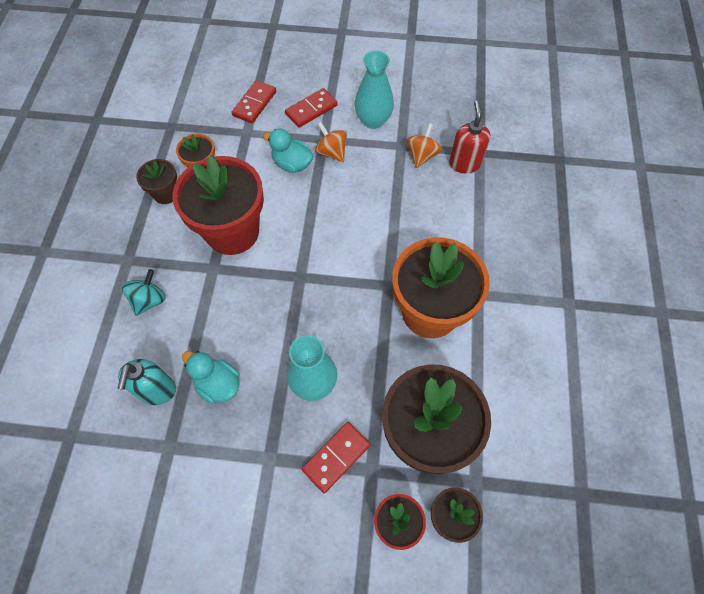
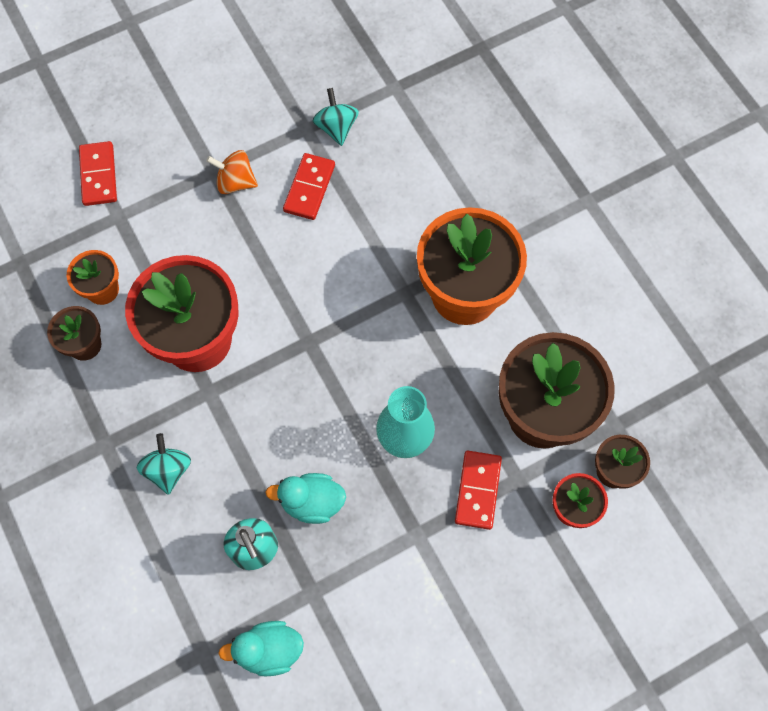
camera: 35 degrees left, 5 degrees up
(292, 164) = (201, 222): turquoise duck -> turquoise duck (269, 650)
(311, 110) = (172, 144): red domino -> red domino (309, 188)
(373, 120) = (253, 116): turquoise vase -> none
(421, 156) = (336, 127): orange spinning top -> turquoise spinning top
(464, 163) = (388, 110): red soap dispenser -> none

